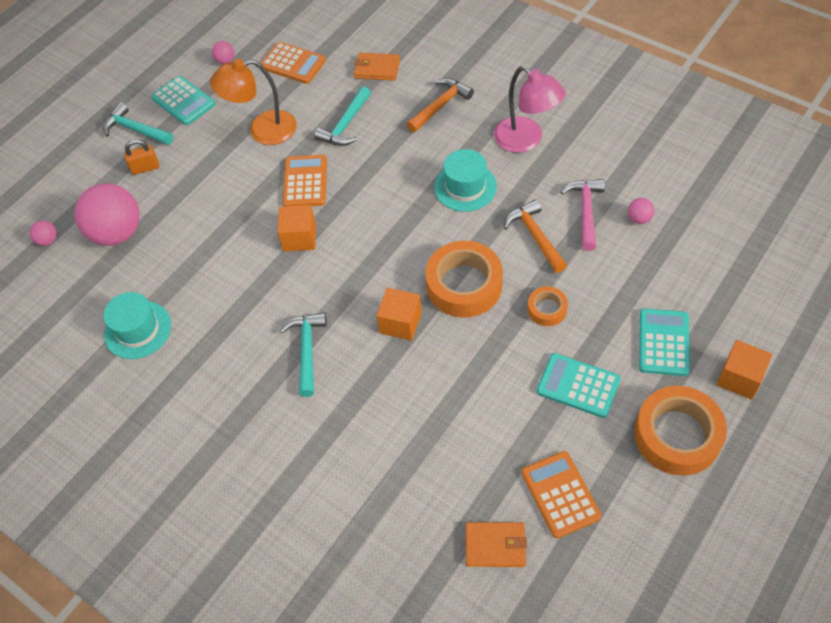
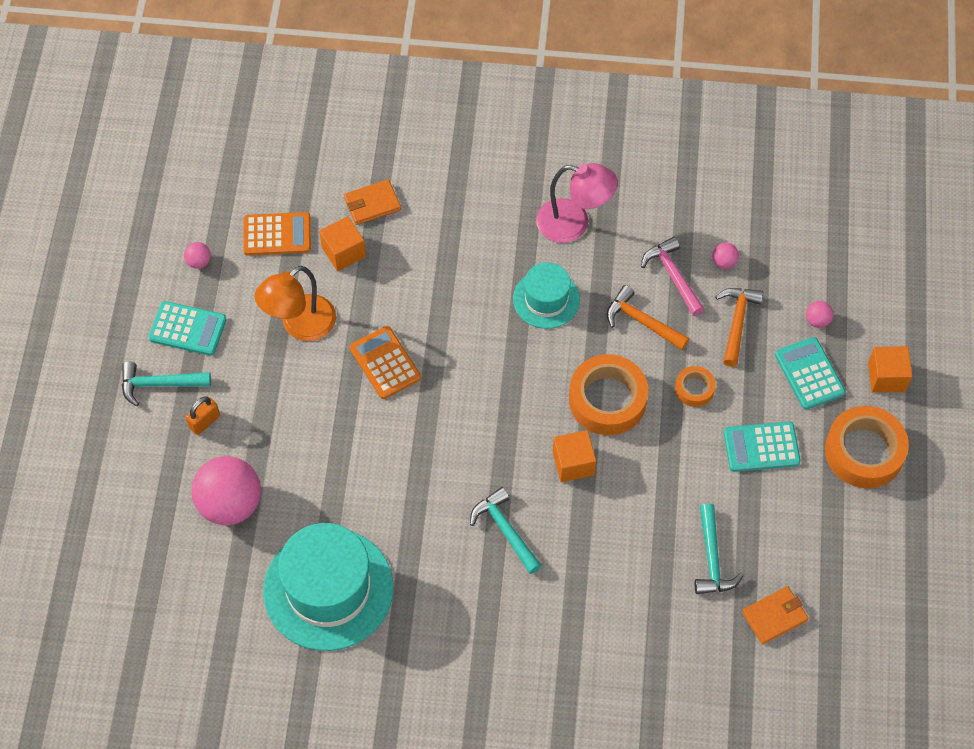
camera: 35 degrees left, 5 degrees up
(48, 240) = (162, 545): pink ball -> pink ball (817, 320)
(138, 330) = (328, 589): turquoise hat -> turquoise hat, size x1.80
(299, 238) = (421, 424): orange cube -> orange cube (343, 252)
(345, 125) = (383, 282): turquoise hammer -> turquoise hammer (712, 558)
(440, 106) = (466, 220): orange hammer -> orange hammer (737, 322)
(560, 494) = (800, 548): orange calculator -> none

